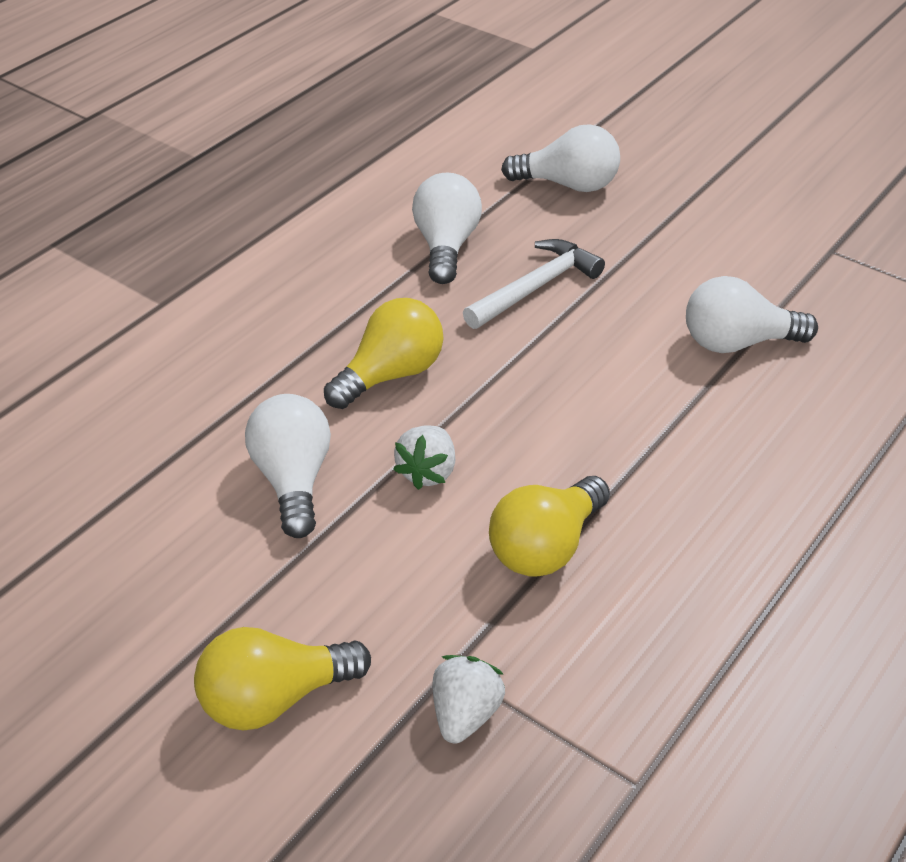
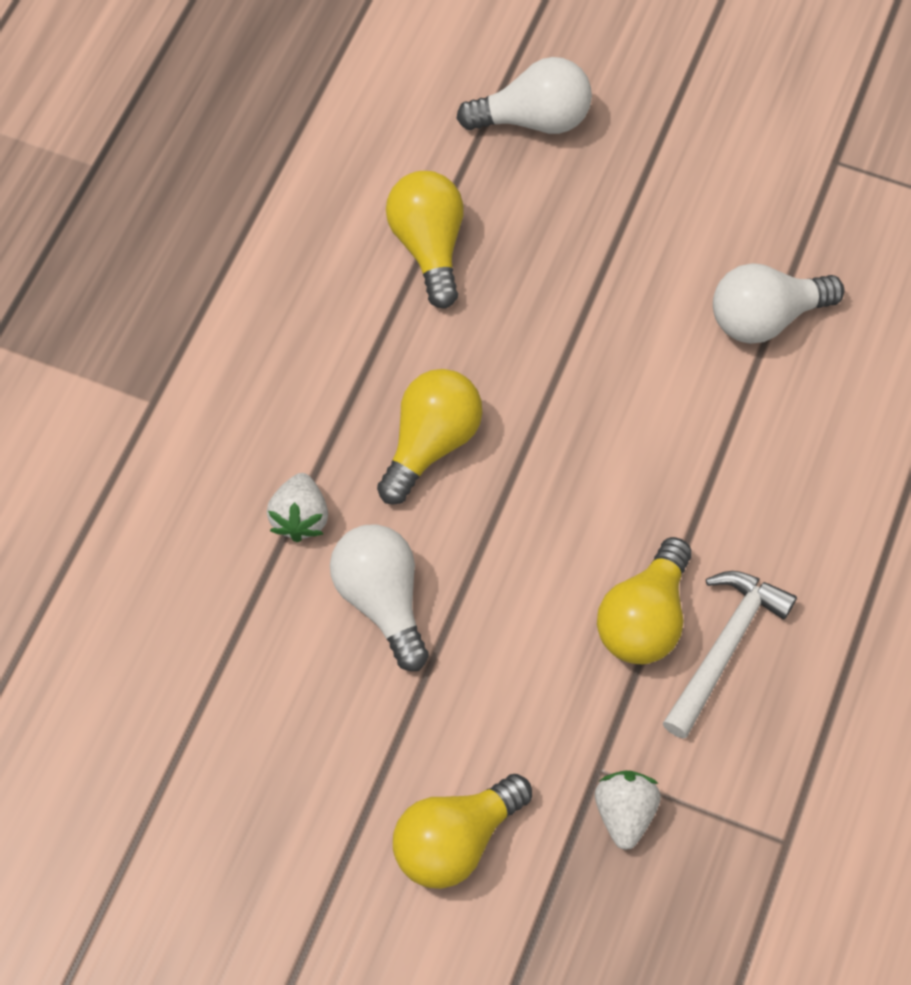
camera: 15 degrees left, 20 degrees up
(427, 472) = (508, 558): white strawberry -> white strawberry (300, 518)
(446, 246) = (429, 247): white light bulb -> yellow light bulb
(536, 287) = (542, 286): white hammer -> white hammer (725, 647)

